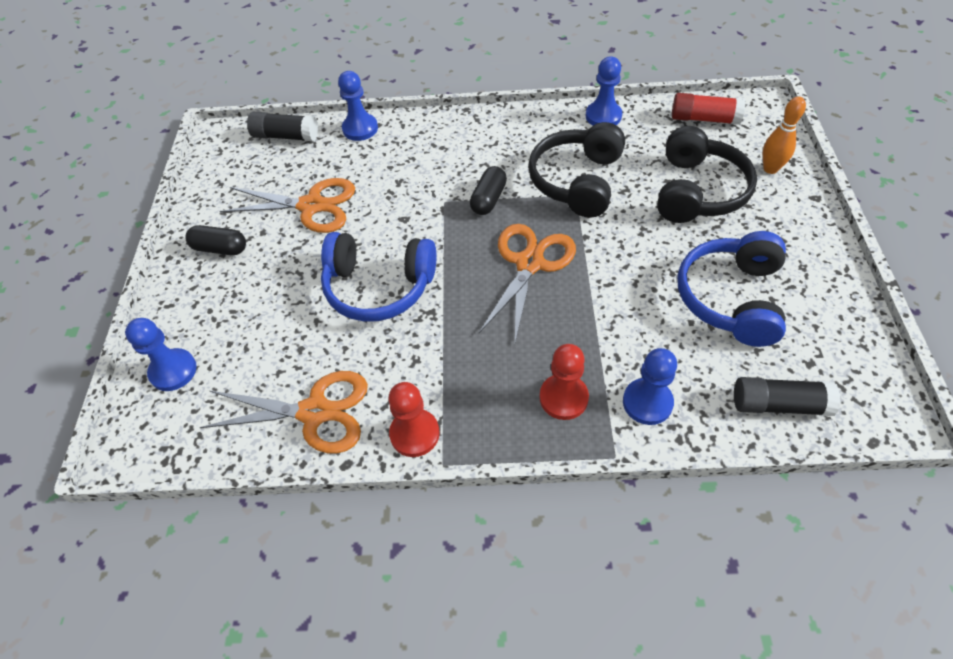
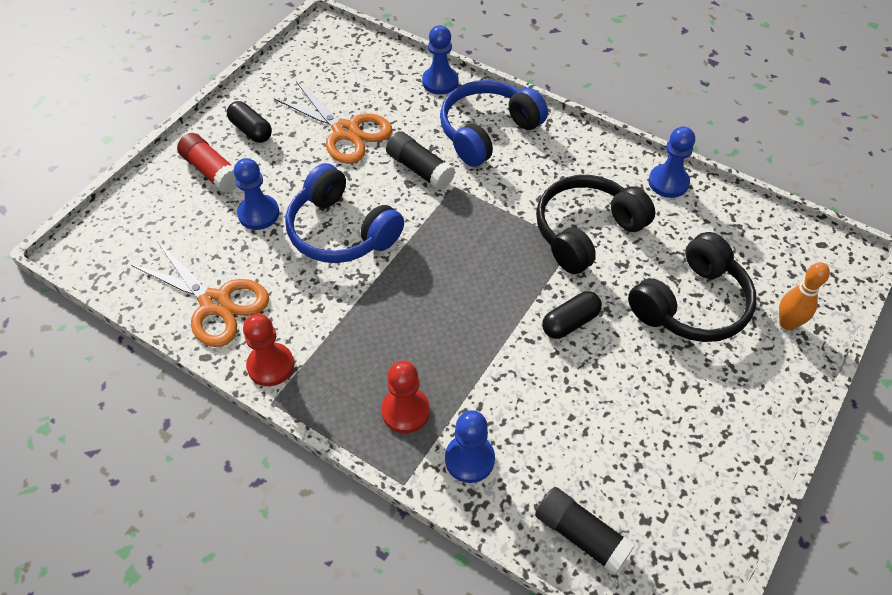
camera: 30 degrees right, 0 degrees up
(173, 371) = (146, 211): blue pawn -> blue pawn (258, 214)
(286, 136) = (375, 58): black glue stick -> black glue stick (420, 169)
(488, 199) = (493, 205): black capsule -> black capsule (570, 322)
(529, 263) = (478, 282): orange scissors -> none
(704, 119) = (767, 238): red glue stick -> red glue stick (212, 171)
(731, 298) = (628, 419): blue headphones -> blue headphones (487, 132)

